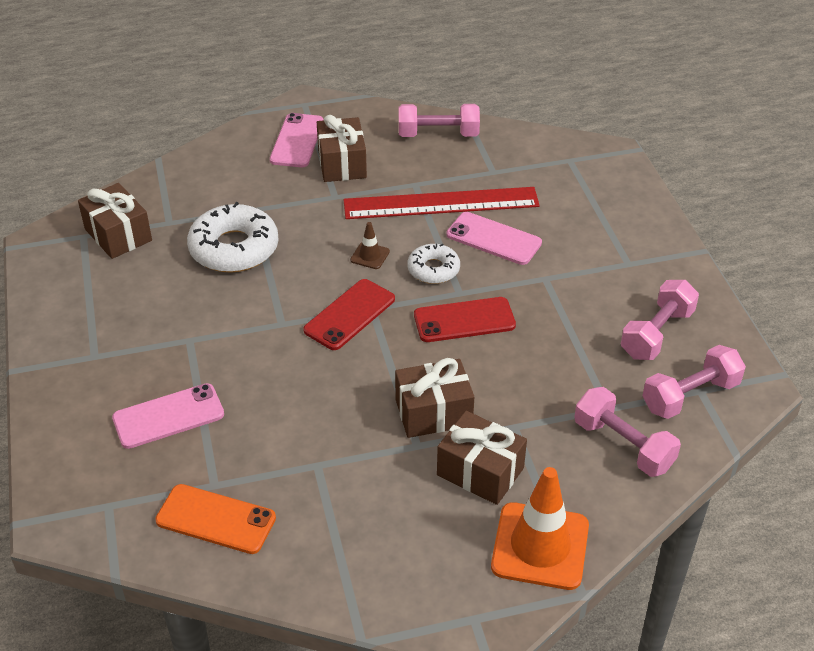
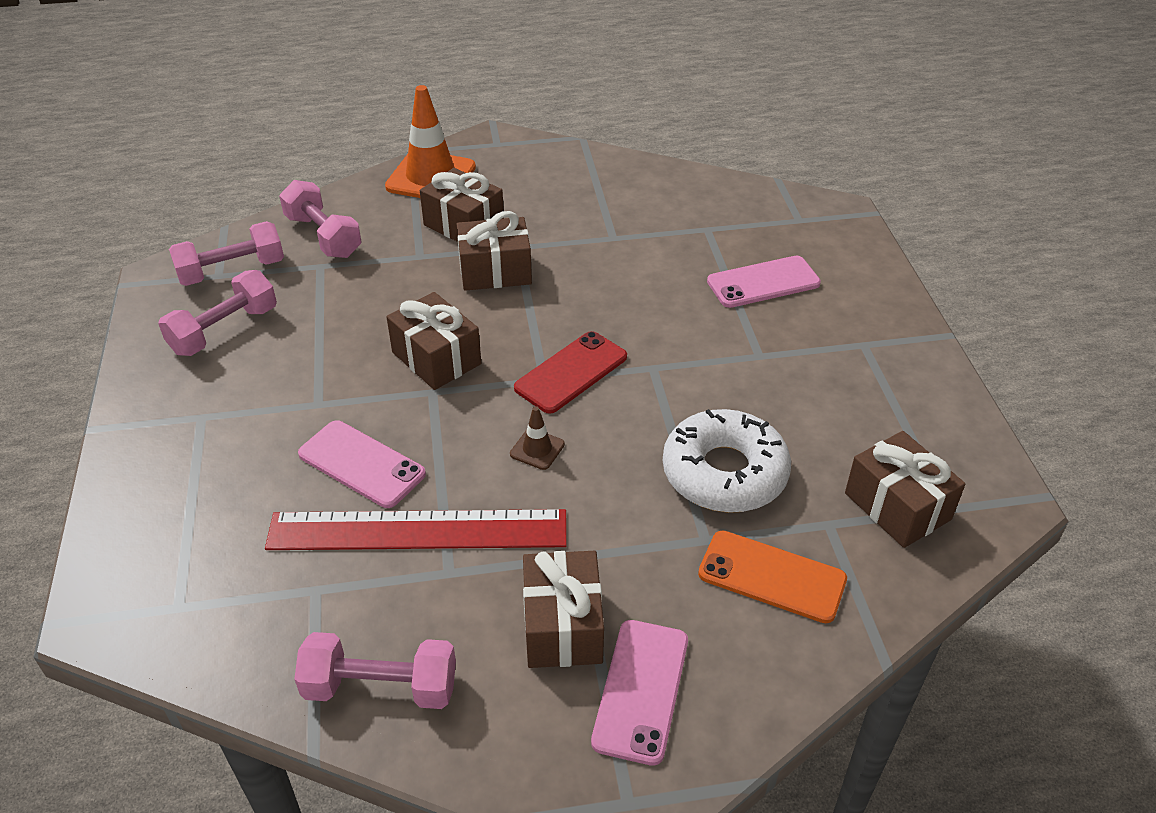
camera: 175 degrees left, 0 degrees up
(215, 519) = (701, 206): orange phone -> orange phone (772, 576)
(433, 269) = (456, 424): white donut -> none
(464, 320) = (436, 358): red phone -> brown gift

